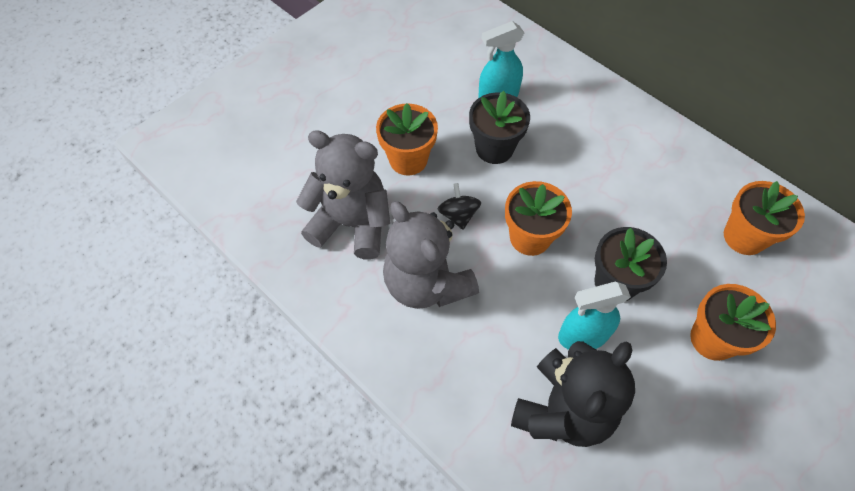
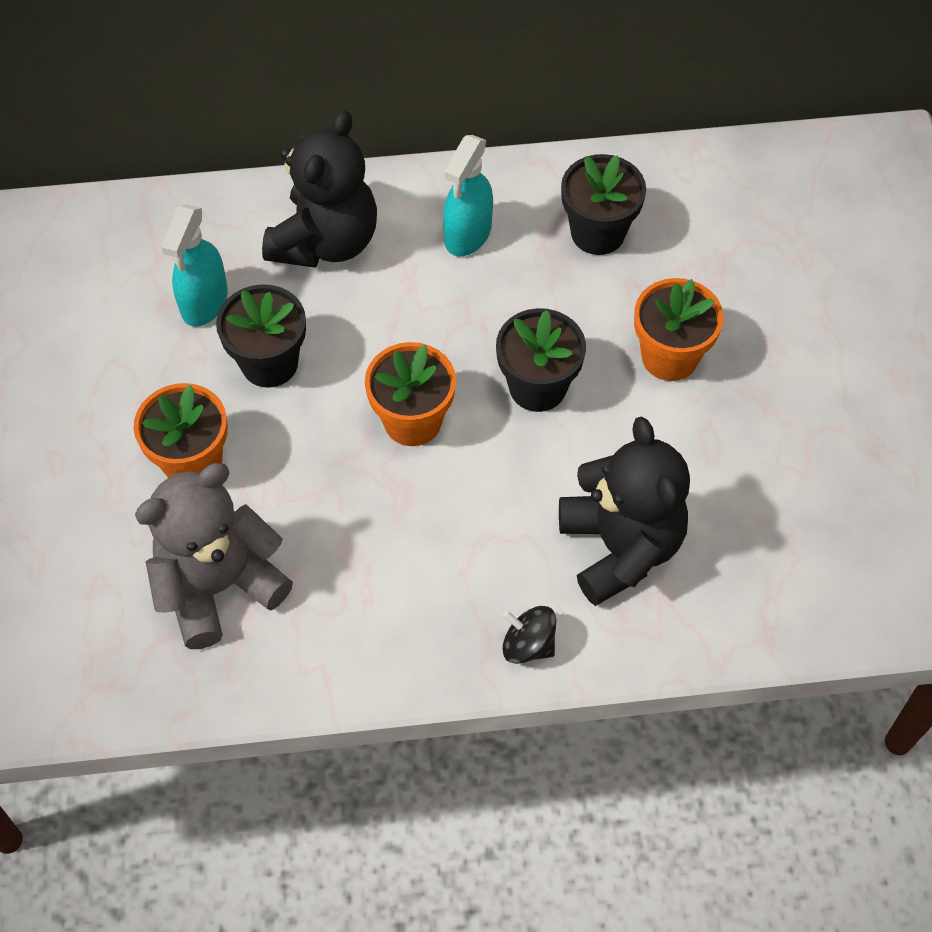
camera: 50 degrees left, 0 degrees up
(427, 284) = (369, 565): grey teddy bear -> none
(458, 215) = (317, 467): black spinning top -> black spinning top (528, 644)
(582, 336) = (564, 465): turquoise spray bottle -> turquoise spray bottle (467, 234)
(587, 118) = (326, 241): none -> black teddy bear
(744, 237) = (598, 233): orange flower pot -> black flower pot

